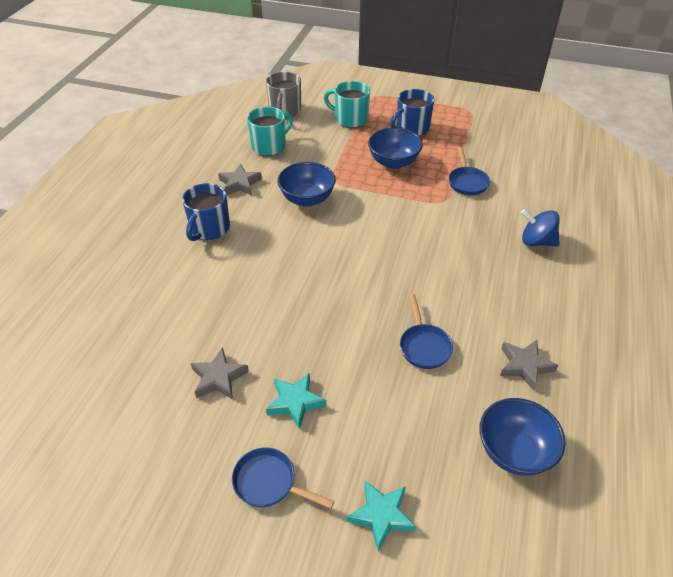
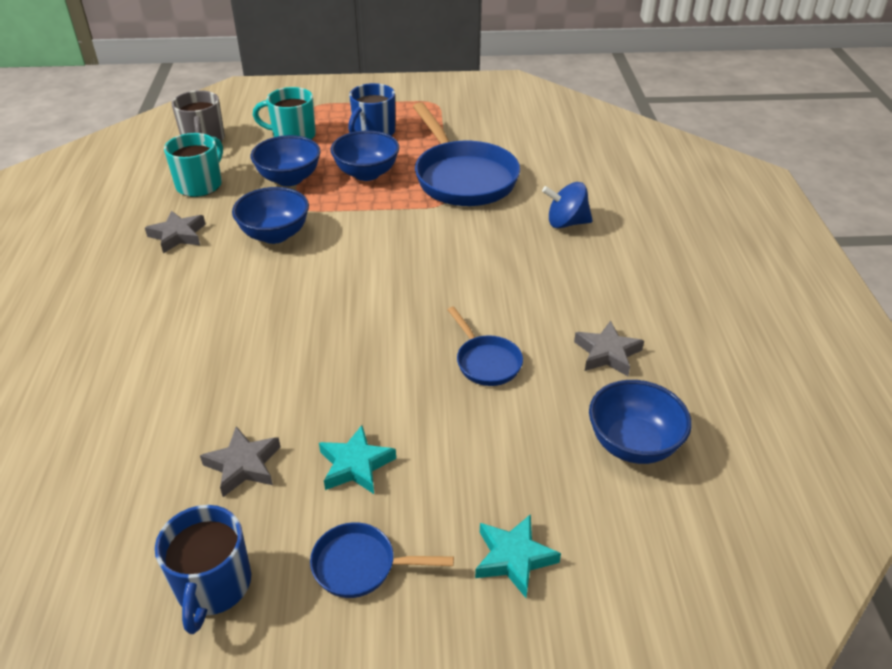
camera: 20 degrees left, 5 degrees down
(209, 228) = (157, 295): blue mug -> blue mug (213, 585)
(334, 154) = (289, 179): none -> blue bowl
(467, 182) = (463, 177): blue pan -> blue pan, size x2.07

